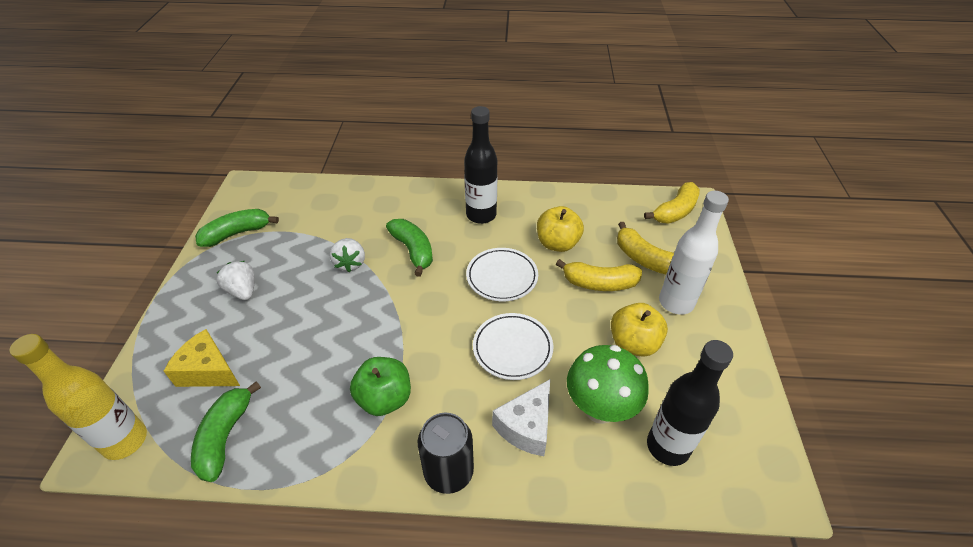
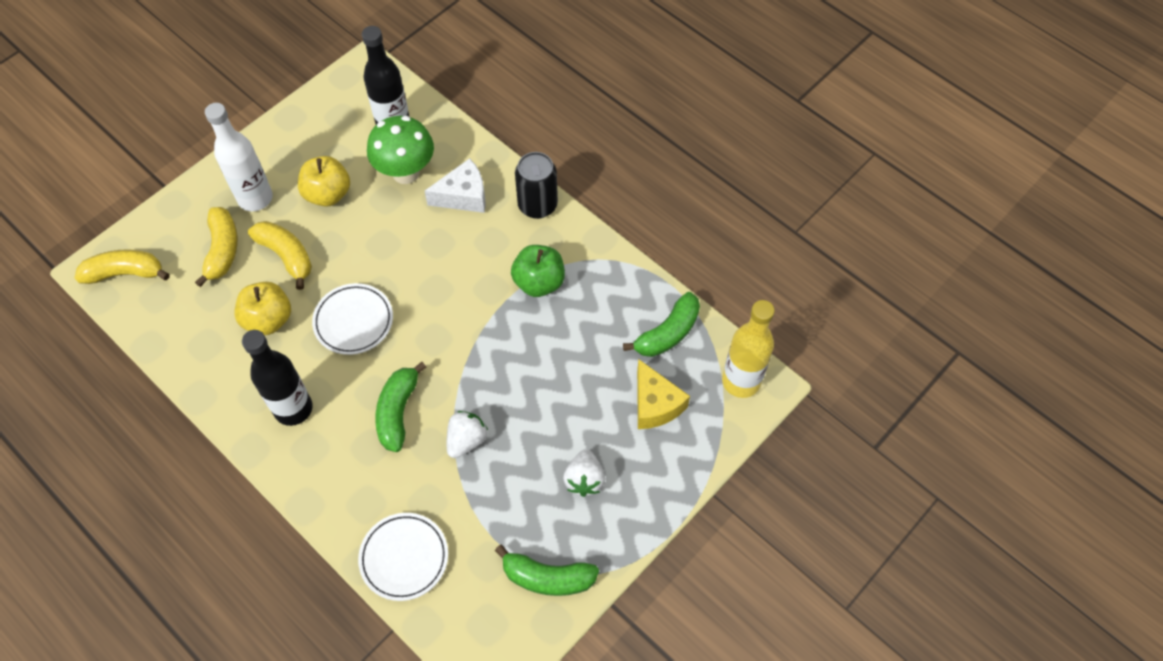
camera: 140 degrees left, 15 degrees up
(512, 348) = (414, 253): white plate -> white plate (404, 558)

